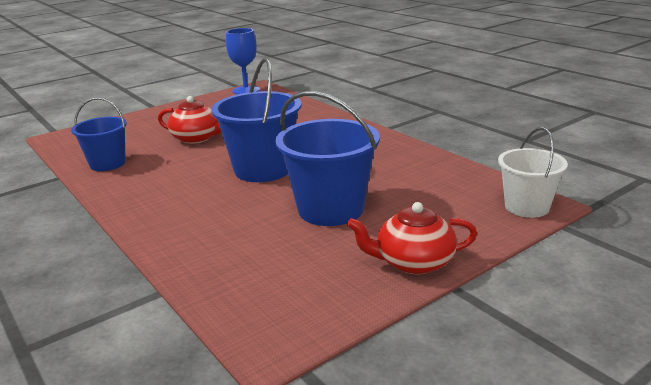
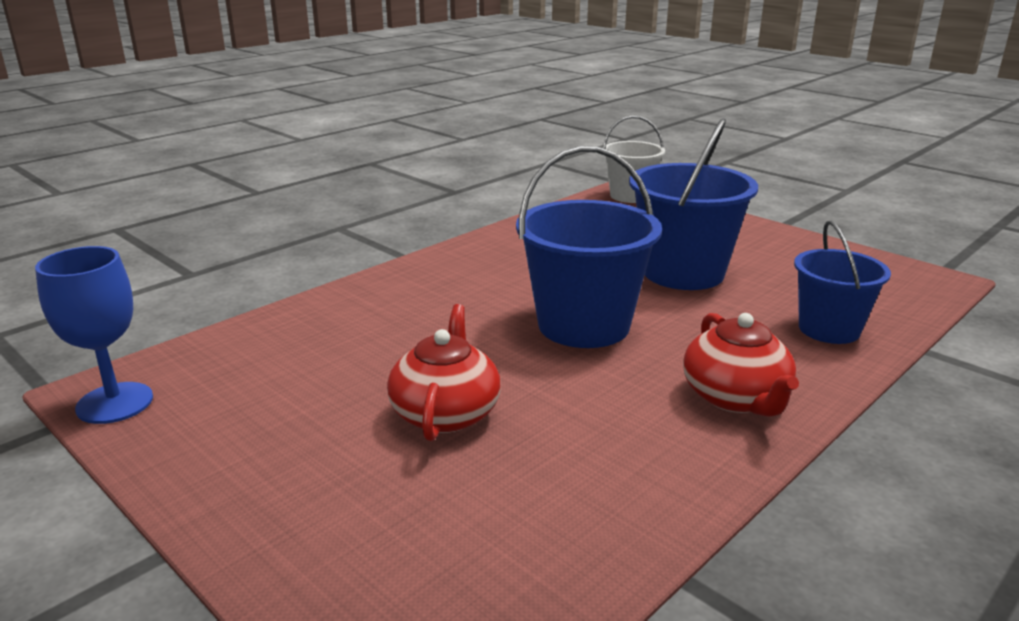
camera: 100 degrees left, 0 degrees up
(107, 164) = (603, 506): blue bucket -> blue bucket (829, 329)
(413, 262) = (762, 234): red teapot -> red teapot (735, 398)

